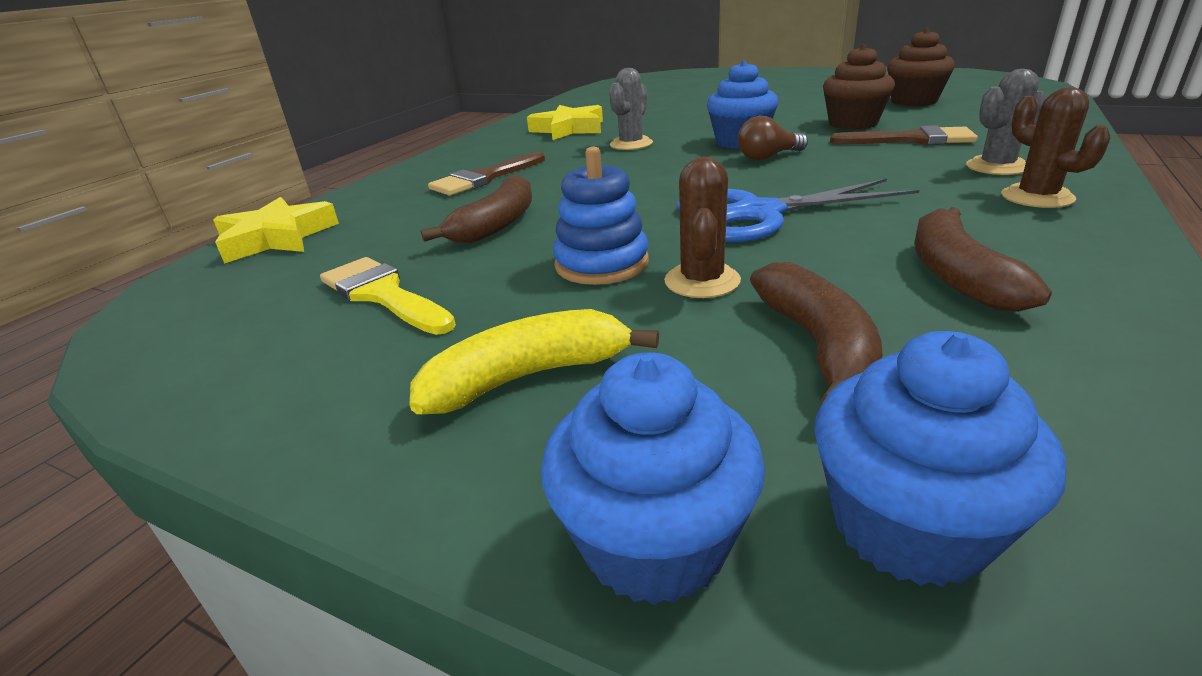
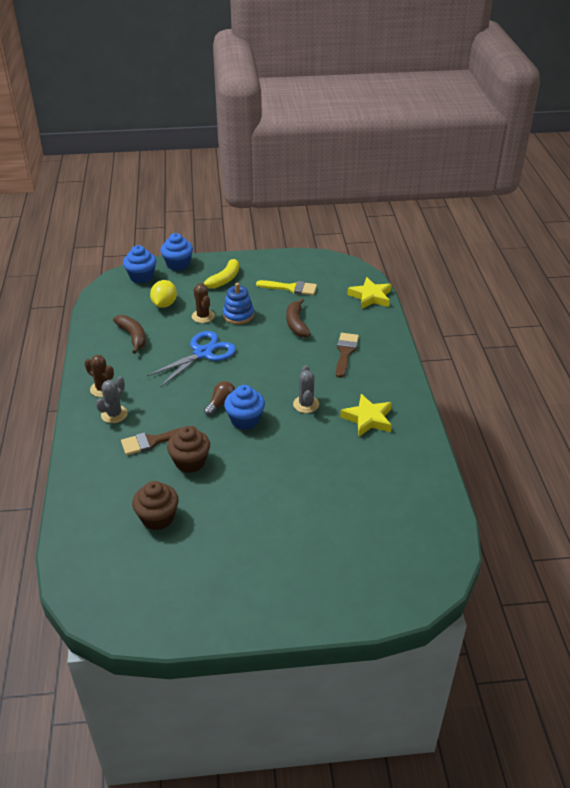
camera: 145 degrees right, 10 degrees up
(818, 345) = (164, 304): brown banana -> yellow lemon

